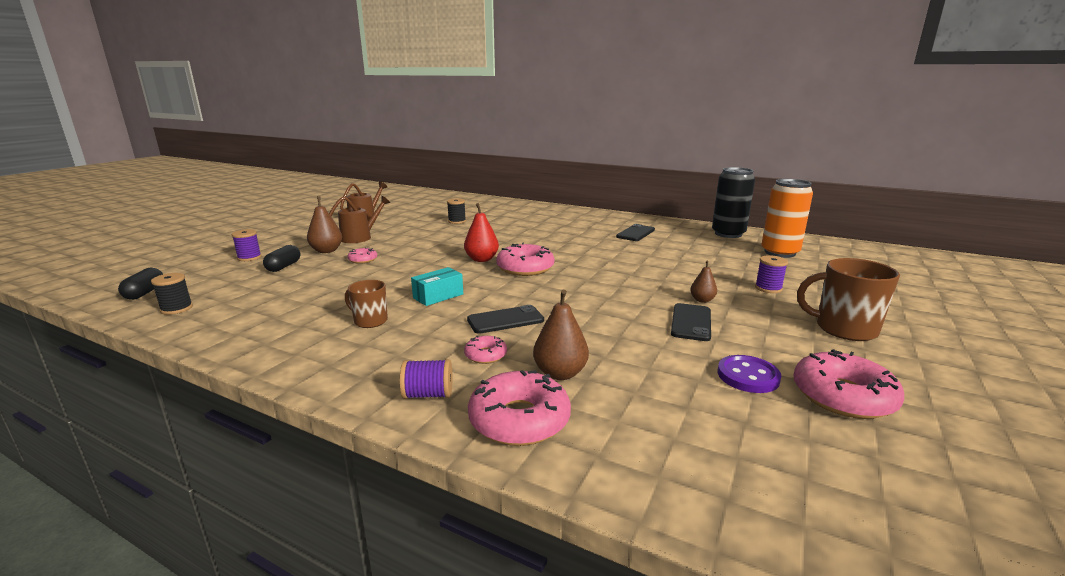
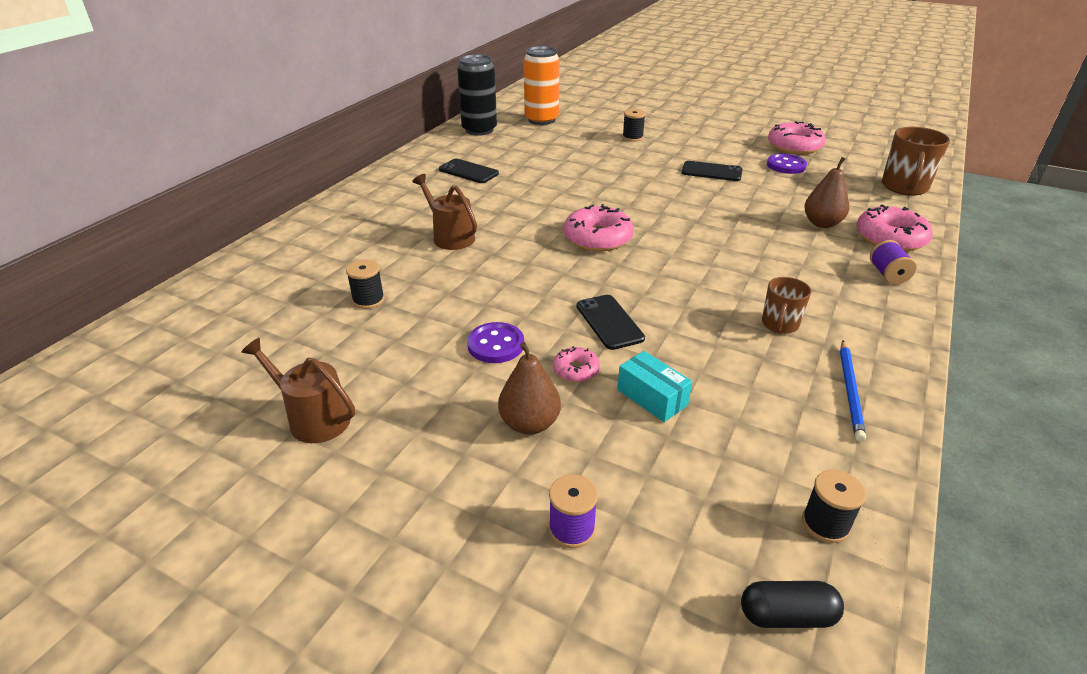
camera: 90 degrees left, 15 degrees up
(268, 336) = (850, 391): none -> blue pencil
(284, 267) = (618, 456): black capsule -> none
(359, 237) = (450, 399): brown watering can -> brown watering can (450, 237)
(399, 244) = (496, 345): none -> purple button
(438, 296) = (697, 288): turquoise box -> turquoise box (652, 397)
(481, 259) = (568, 267): red pear -> none
(485, 355) = (813, 253): pink donut -> none
(505, 320) = (741, 246): black phone -> black phone (609, 322)
(702, 300) = (665, 163): brown pear -> none
(768, 288) = (632, 137): purple spool -> black spool
(844, 329) = (702, 129): brown mug -> brown mug (904, 187)

